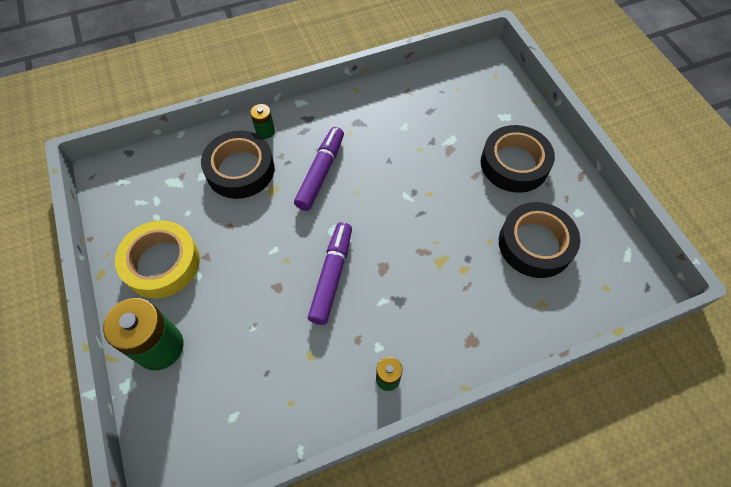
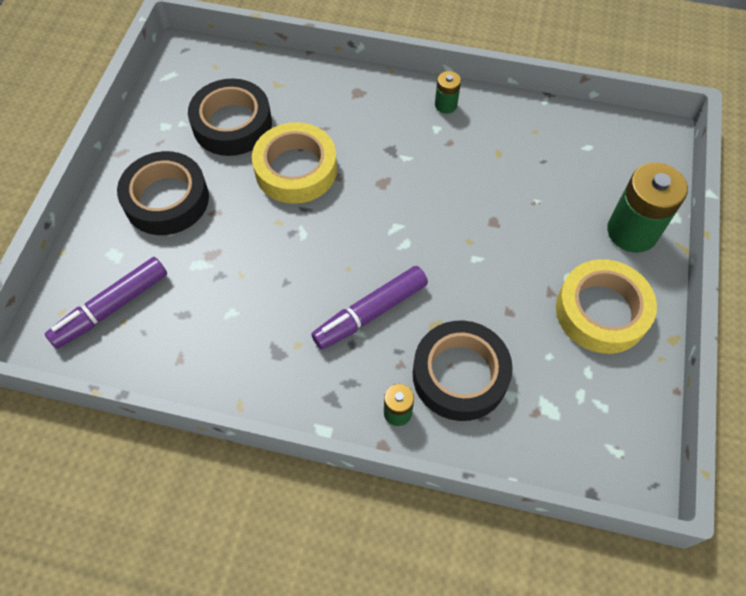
camera: 145 degrees left, 0 degrees up
(332, 276) = (435, 202): purple marker -> purple marker (111, 307)
(454, 237) = (296, 169): none -> yellow tape

